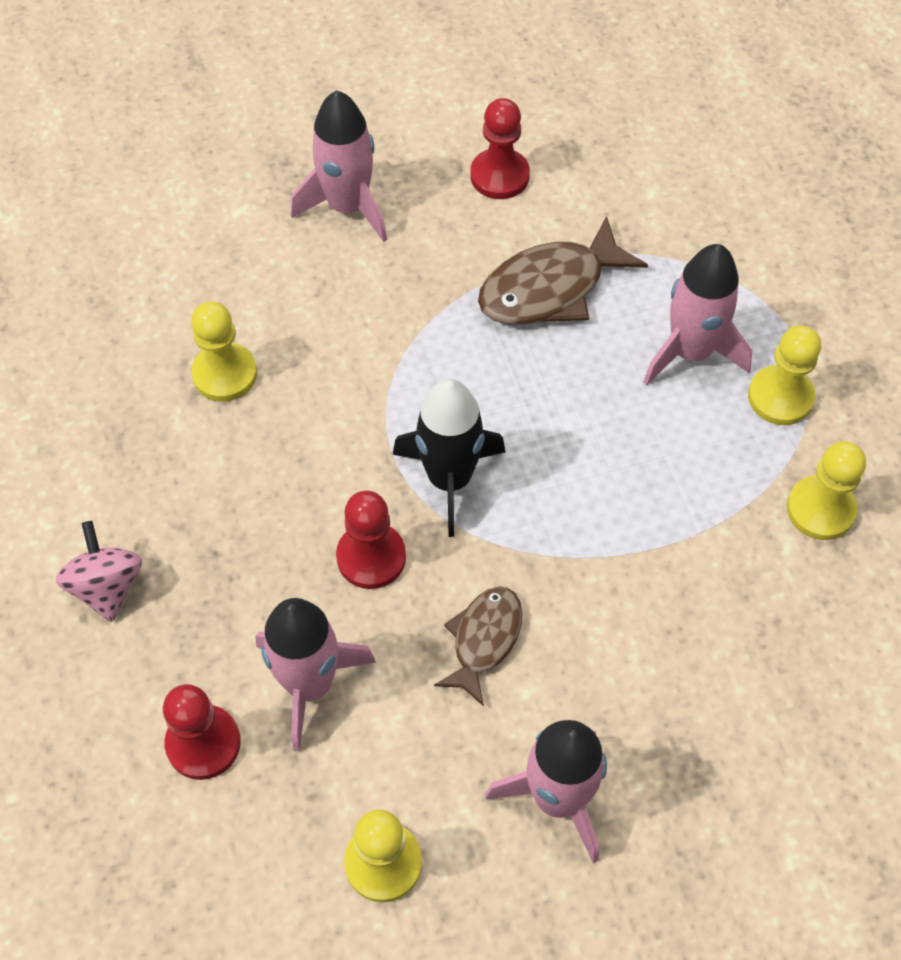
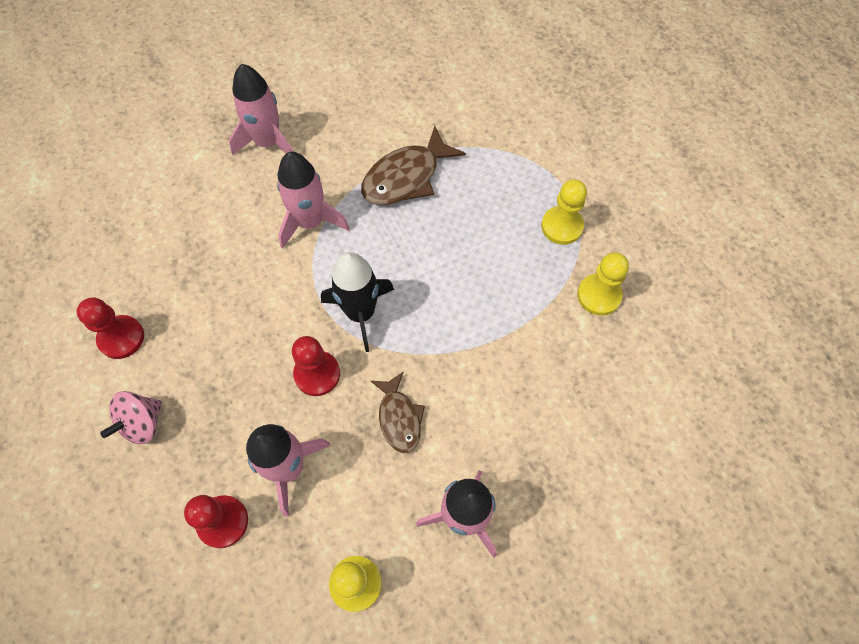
camera: 10 degrees left, 5 degrees up
(106, 586) = (142, 423): pink spinning top -> pink spinning top turned 120 degrees counterclockwise
(224, 374) = (202, 265): yellow pawn -> none
(484, 640) = (399, 418): brown fish -> brown fish turned 150 degrees clockwise
(499, 176) = (363, 109): red pawn -> red pawn (121, 338)
(691, 352) = (501, 205): pink rocket -> pink rocket (310, 222)

